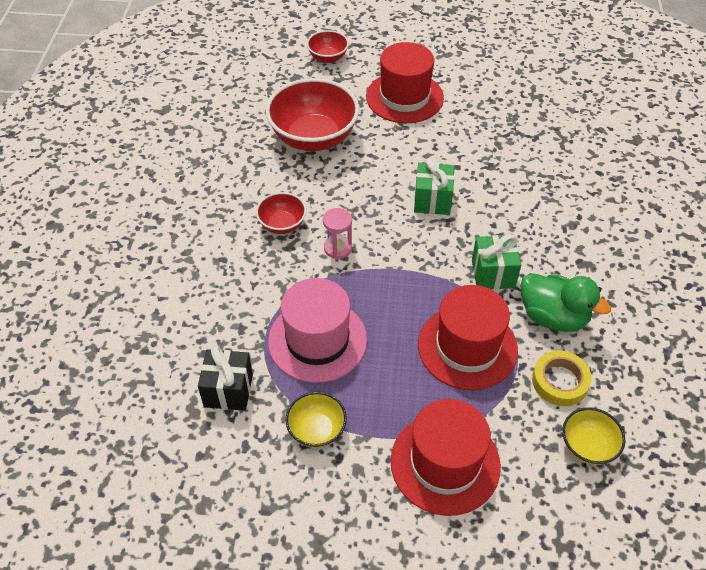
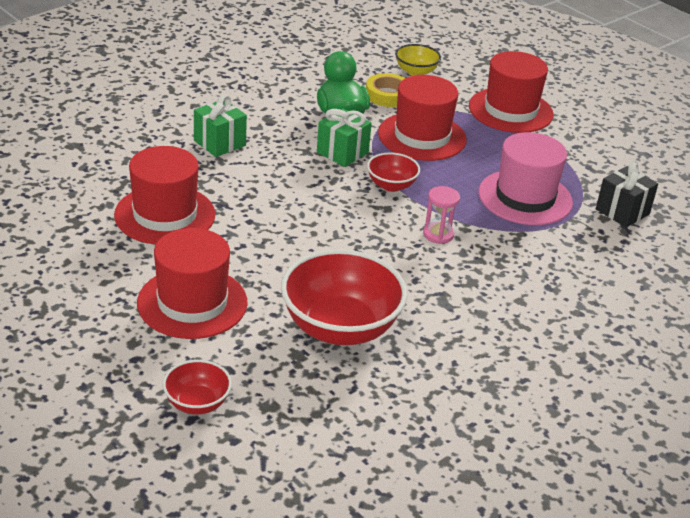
camera: 140 degrees left, 15 degrees down
(282, 224) = (465, 278): red bowl -> red bowl (391, 185)
(316, 430) = (577, 163): yellow bowl -> none
(432, 200) = (312, 214): green gift -> green gift (219, 143)
(504, 134) = (165, 215): none -> red hat

